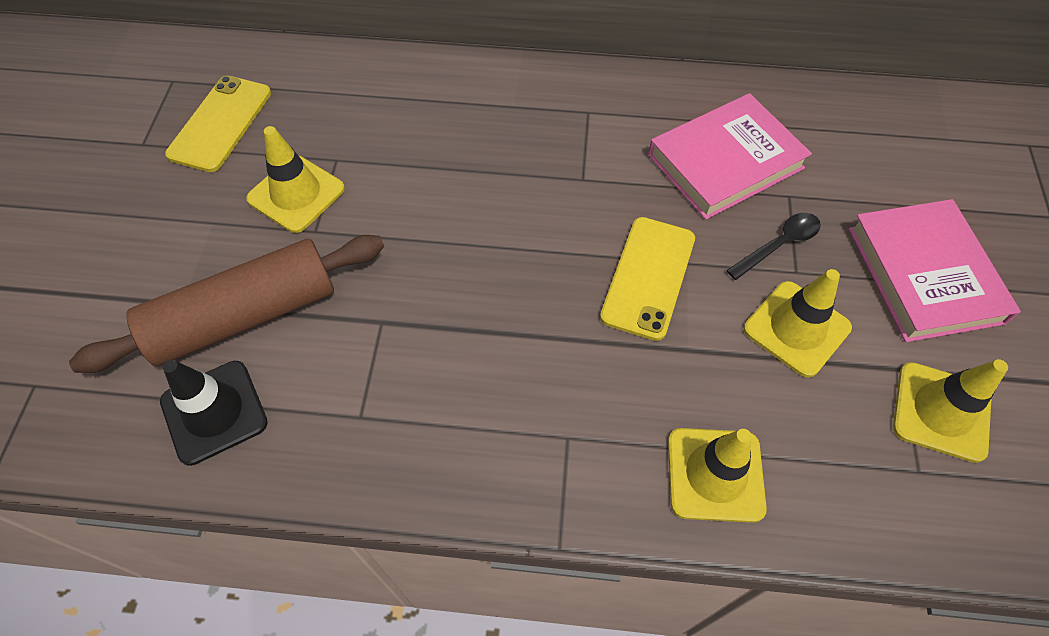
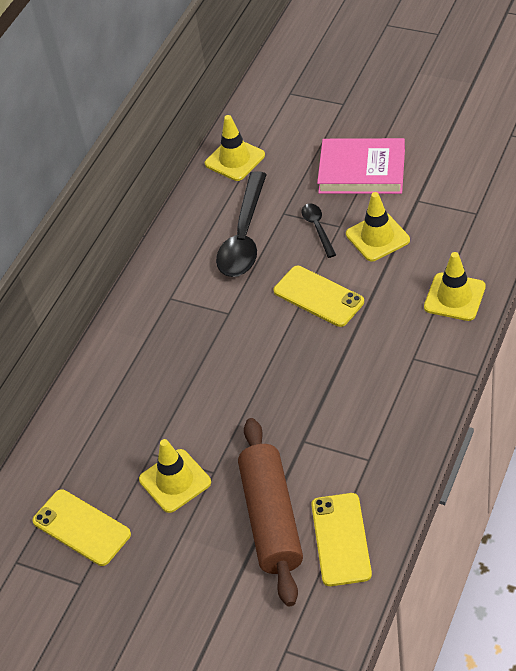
camera: 65 degrees left, 10 degrees down
(214, 412) = (341, 539): black traffic cone -> yellow phone
(725, 161) = (244, 236): pink book -> black spoon
(941, 411) = (446, 193): yellow traffic cone -> yellow traffic cone (235, 159)

